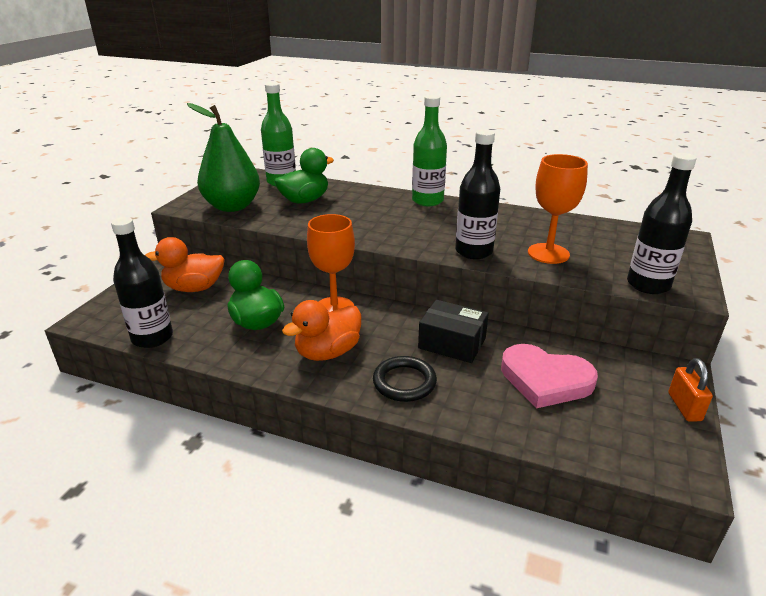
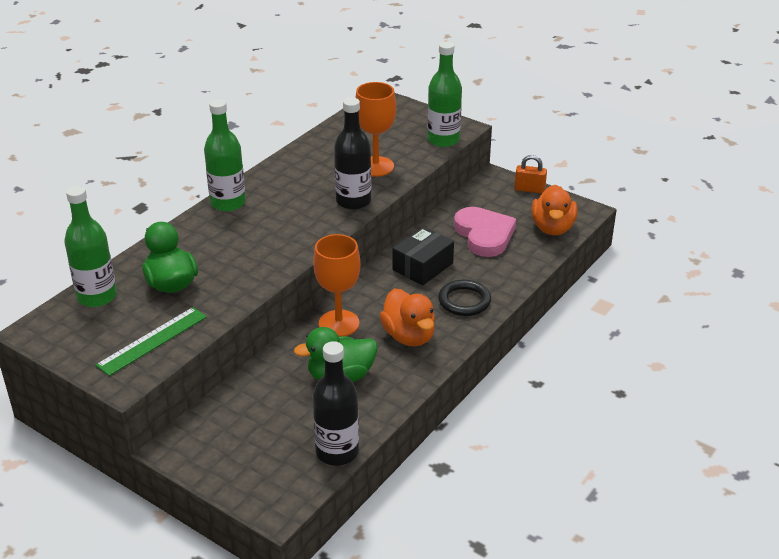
camera: 75 degrees left, 5 degrees up
(194, 288) = (247, 421): orange duck -> orange duck (552, 228)
(232, 206) = (152, 340): green pear -> green ruler
(545, 380) = (484, 235): pink heart -> pink heart turned 60 degrees counterclockwise
(648, 285) = (443, 140): black bottle -> green bottle

